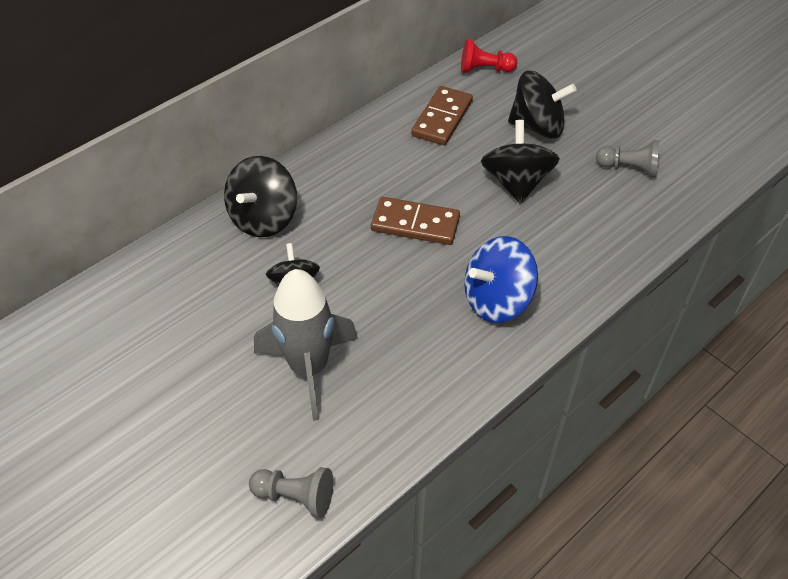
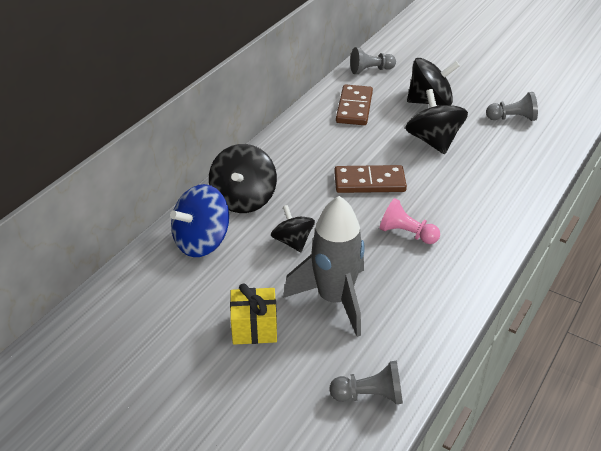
camera: 15 degrees left, 10 degrees down
(207, 384) = (254, 328): none -> yellow gift
(428, 301) = (406, 233): none -> pink pawn
(484, 69) = (370, 70): red pawn -> grey pawn
(497, 300) = (460, 223): blue spinning top -> blue spinning top (202, 242)

